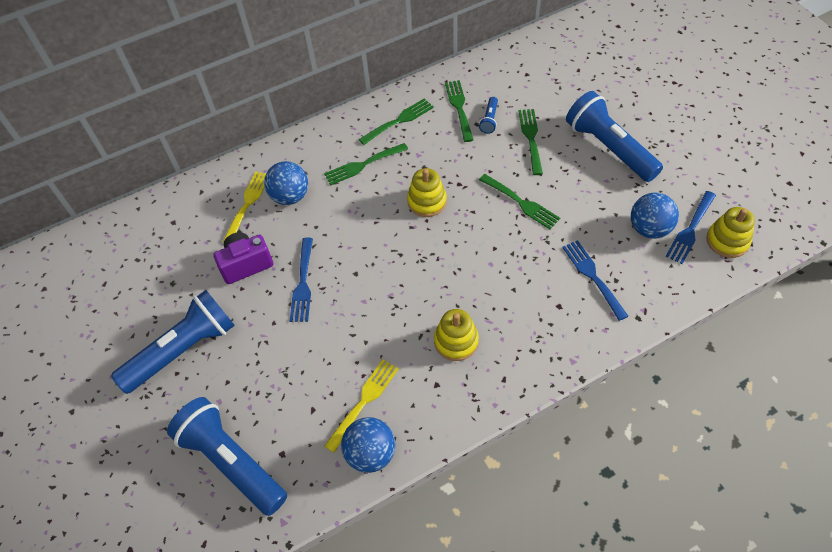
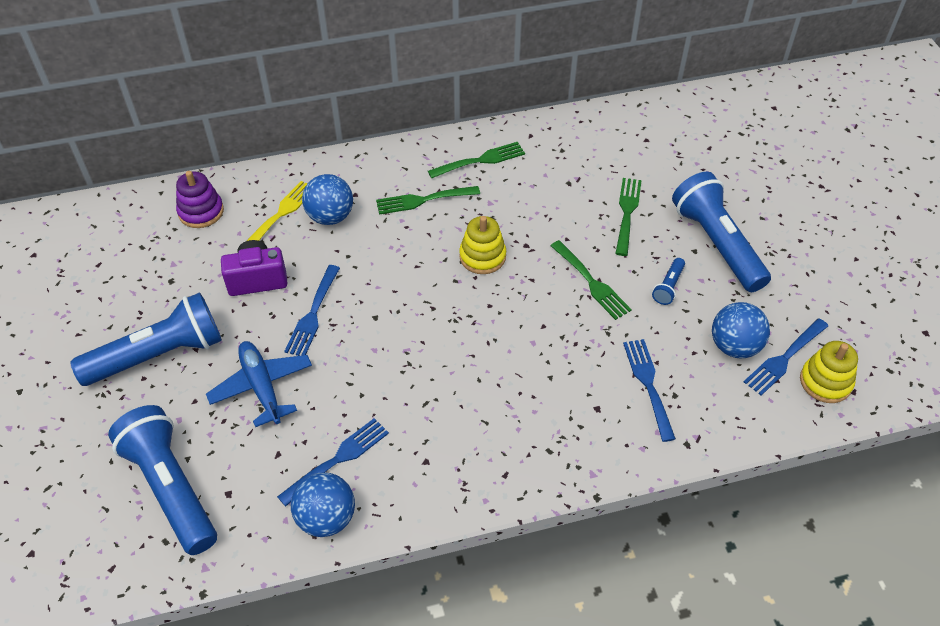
camera: 10 degrees right, 5 degrees down
(178, 217) = (201, 212): none -> purple stacking toy
(280, 356) = (262, 387): none -> blue plane
(364, 401) = (338, 459): yellow fork -> blue fork
(456, 341) = (464, 419): yellow stacking toy -> none
(459, 108) = (554, 161): green fork -> none
(489, 120) = (585, 182): blue flashlight -> blue flashlight (668, 287)

